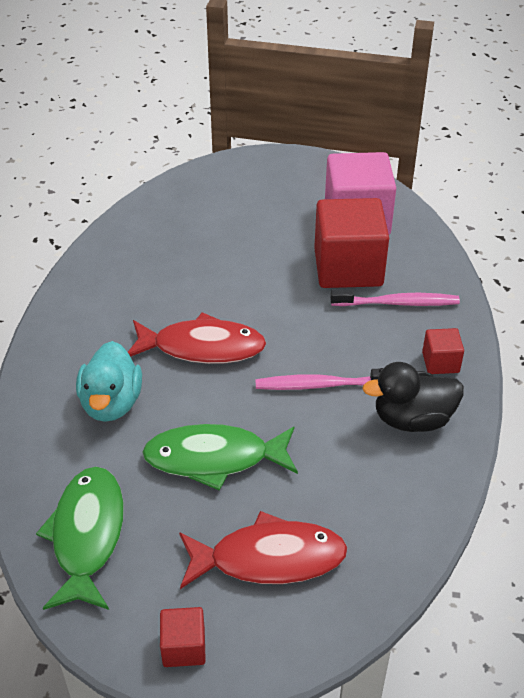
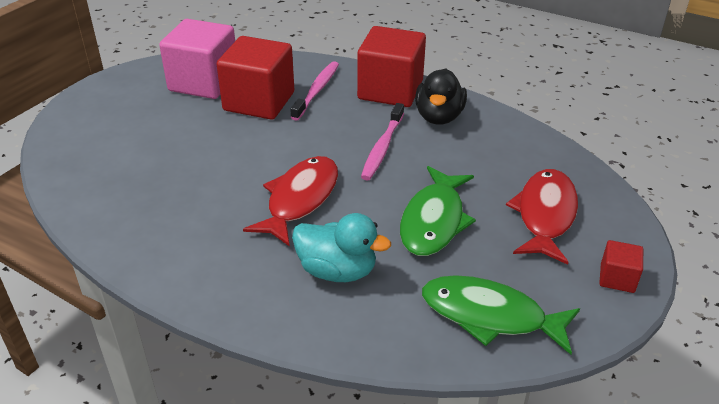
camera: 70 degrees left, 5 degrees down
(440, 362) = (390, 90): red cube -> red cube, size x2.15

